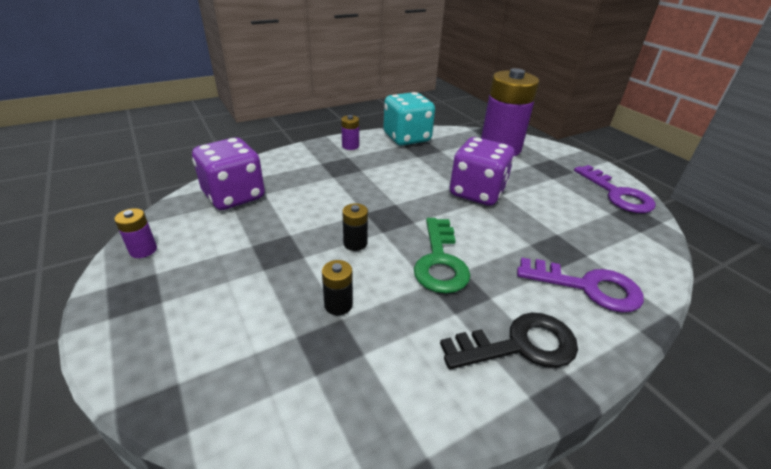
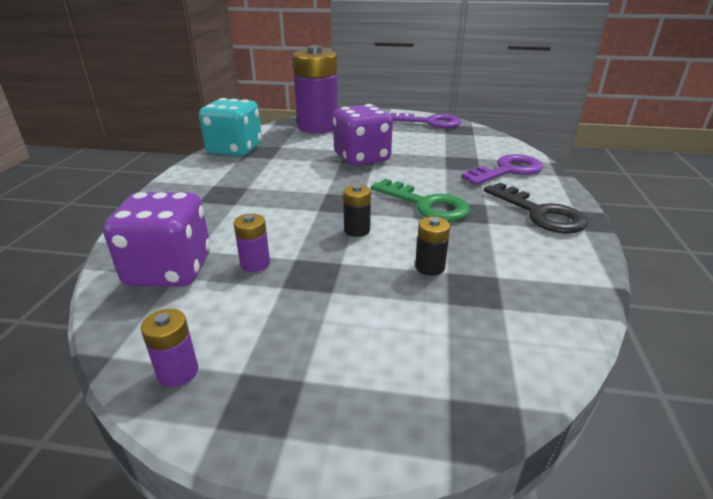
camera: 50 degrees left, 5 degrees down
(350, 146) = (197, 177): purple battery -> purple battery (255, 264)
(520, 345) = (540, 213): black key -> black key turned 120 degrees clockwise

